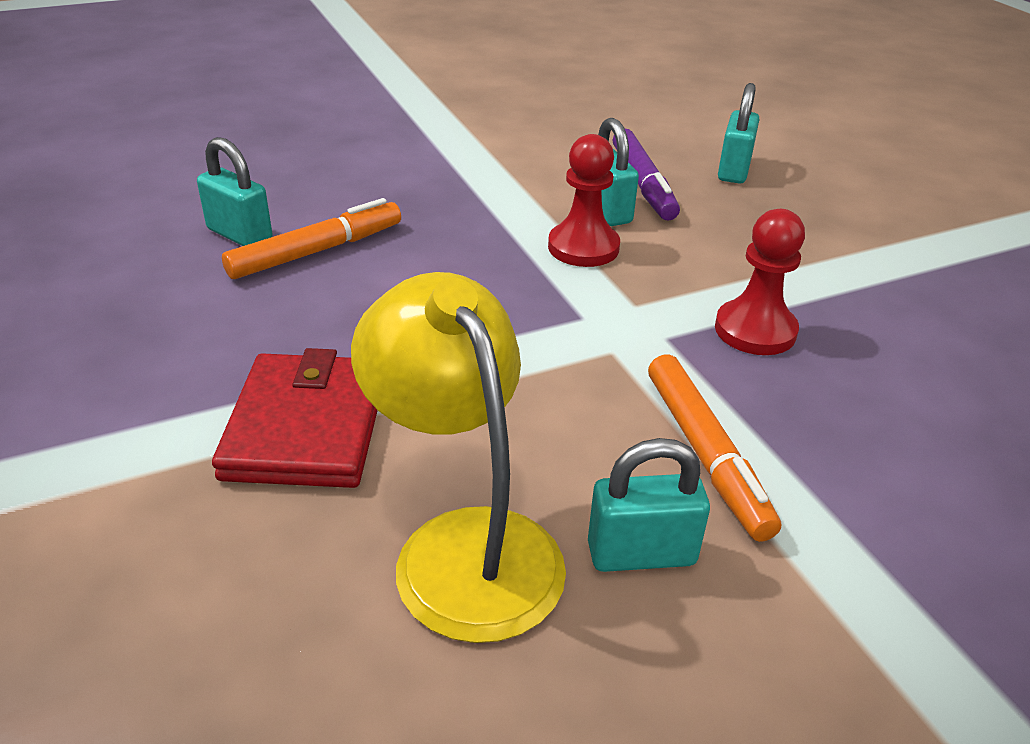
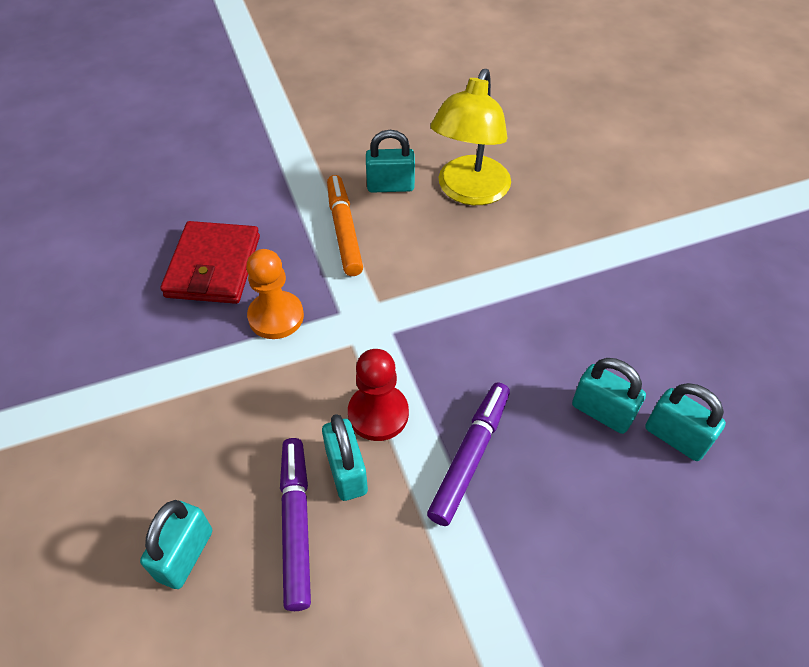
camera: 175 degrees left, 15 degrees up
(306, 427) = (558, 251): red wallet -> red wallet (213, 266)
(316, 251) = (602, 412): orange marker -> turquoise padlock
(464, 545) = (469, 192): yellow lamp -> yellow lamp turned 45 degrees clockwise
(476, 221) = (470, 456): none -> purple marker
(755, 330) = (276, 317): red pawn -> orange pawn

